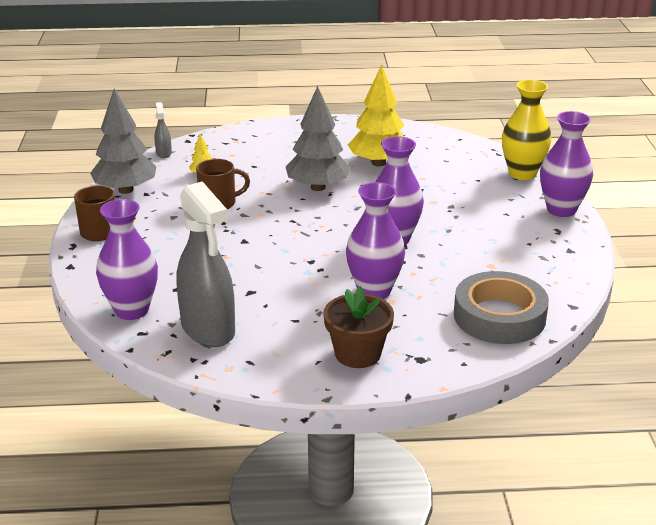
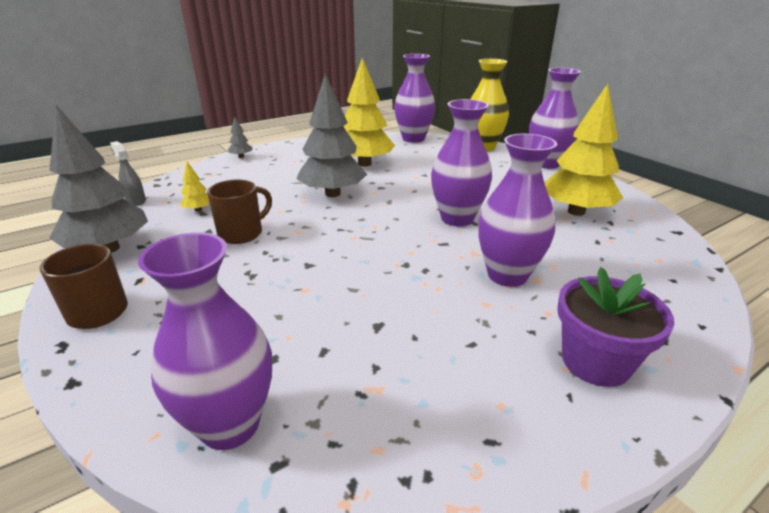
camera: 30 degrees left, 0 degrees up
(208, 329) = (378, 408): grey spray bottle -> none
(276, 126) = (241, 157): none -> grey tree
(357, 354) = (595, 362): brown flower pot -> purple flower pot
(463, 144) = (413, 139): none -> purple vase
(499, 316) = (646, 261): grey tape -> none
(509, 263) = (576, 212): none -> yellow tree

